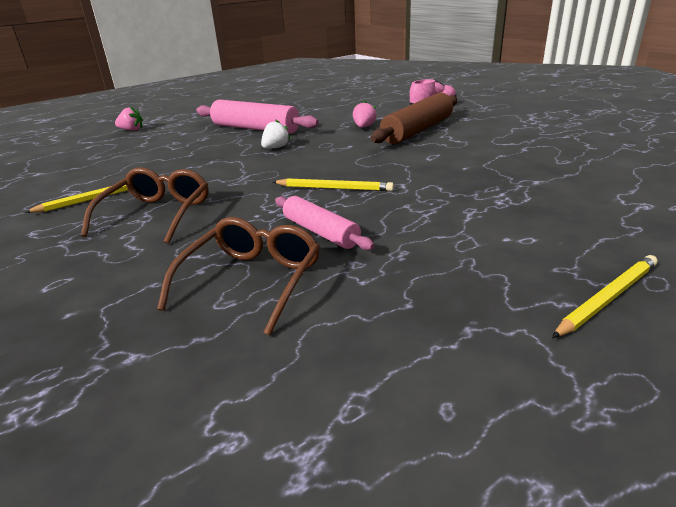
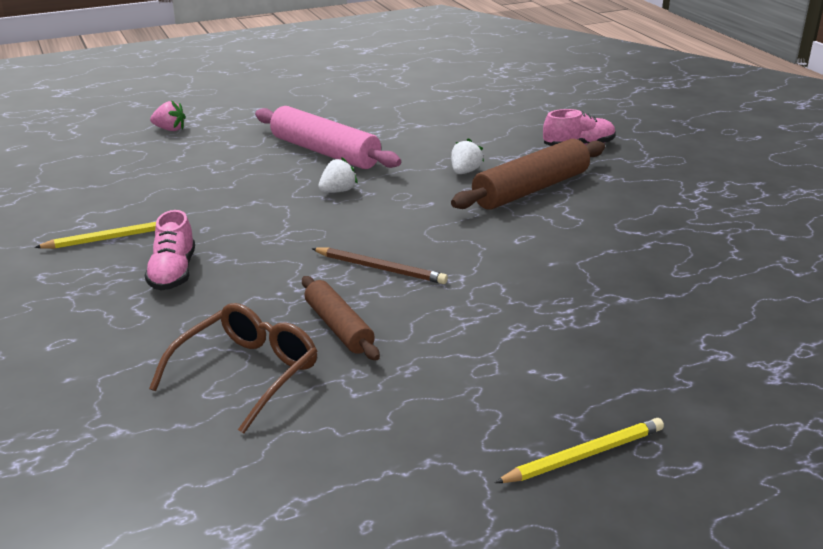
camera: 10 degrees right, 0 degrees up
(157, 214) = (173, 273): brown glasses -> pink shoe
(320, 232) = (339, 327): pink rolling pin -> brown rolling pin
(334, 188) = (380, 268): yellow pencil -> brown pencil
(364, 127) = (465, 172): pink strawberry -> white strawberry

